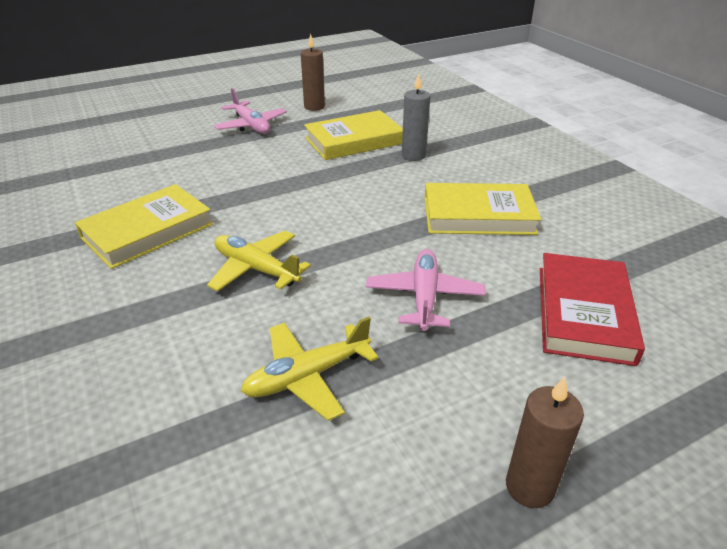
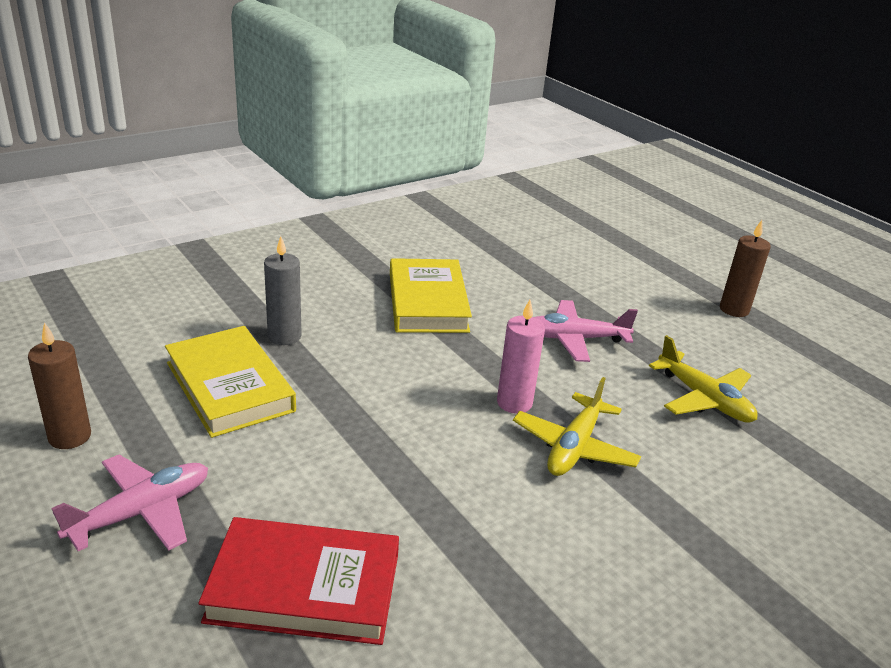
camera: 100 degrees left, 5 degrees down
(147, 231) = (527, 569): yellow book -> none
(320, 246) = (514, 403): none -> pink candle
(584, 313) = (562, 270): red book -> red book (304, 587)

